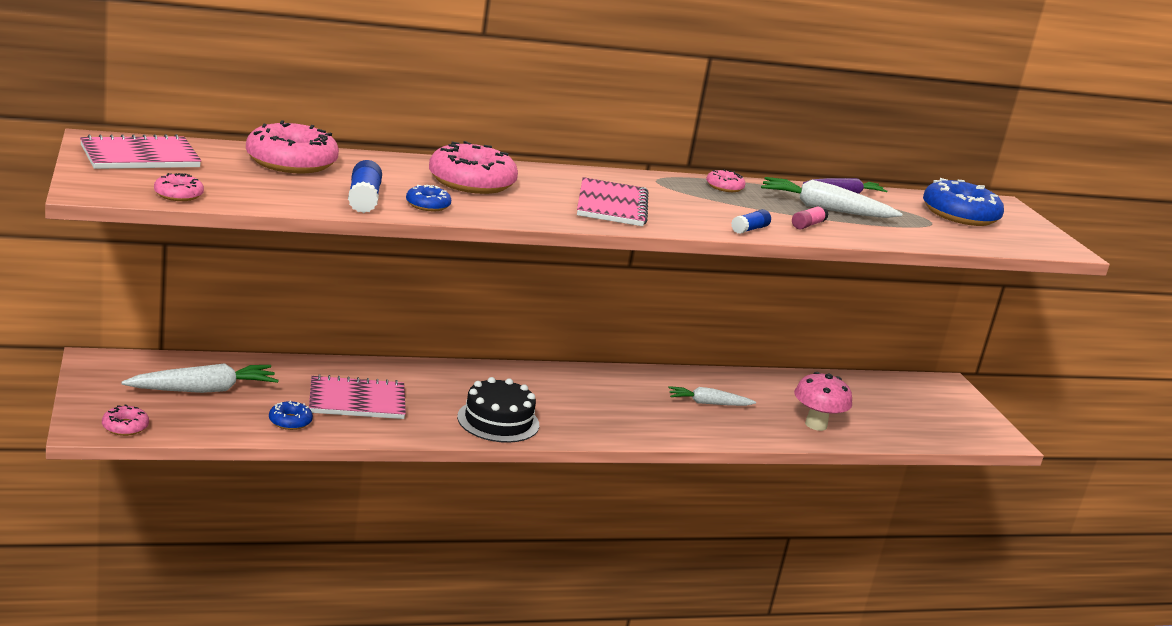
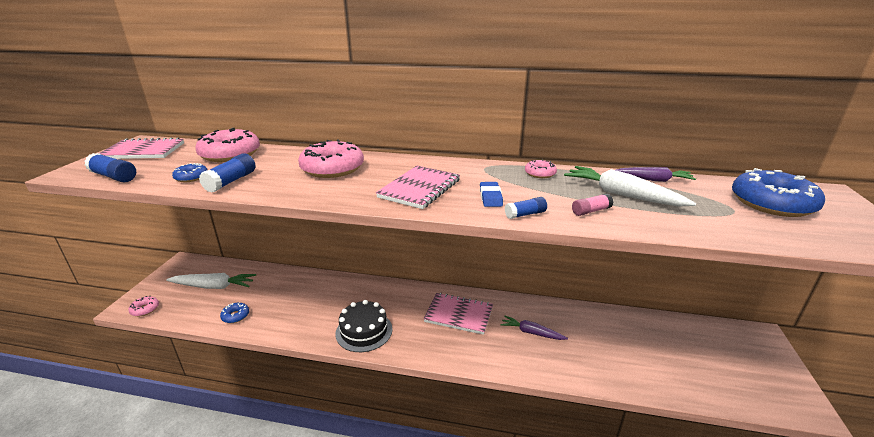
camera: 30 degrees right, 5 degrees up
(178, 195) = (114, 177): pink donut -> blue glue stick
(357, 401) = (289, 304): pink notebook -> pink notebook (459, 314)
(427, 205) = (270, 186): blue donut -> blue donut (191, 177)
(698, 213) = (490, 197): none -> blue eraser
(708, 403) = (531, 332): white carrot -> purple carrot
(816, 425) = (614, 366): pink mushroom -> none

